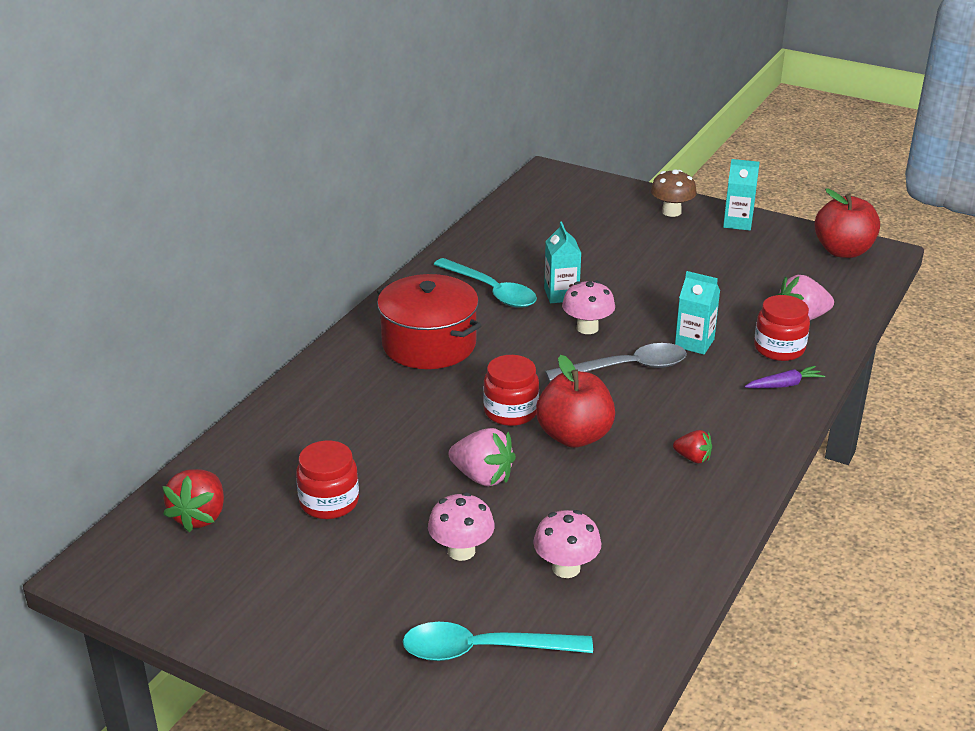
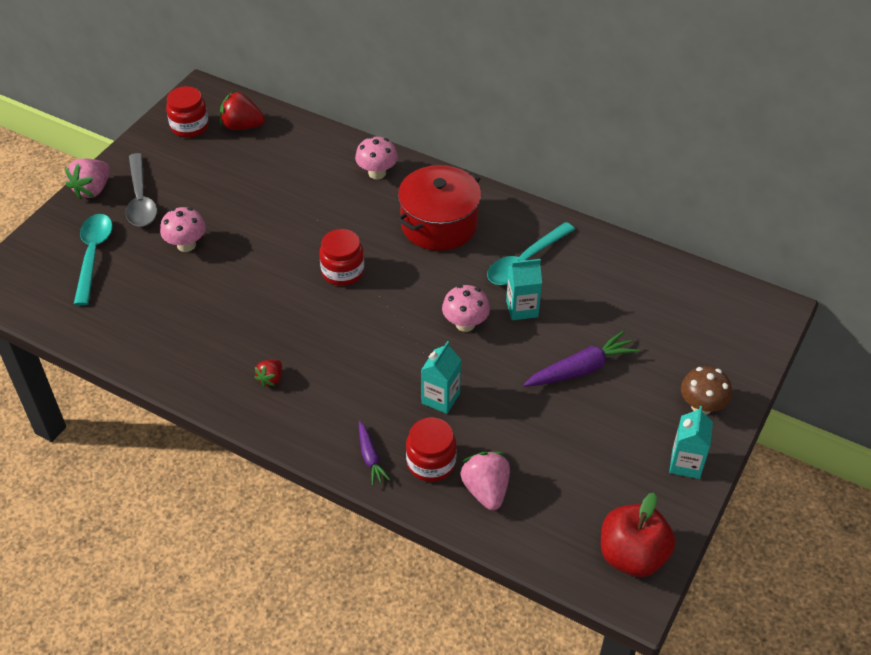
camera: 90 degrees right, 15 degrees up
(329, 502) = (247, 181): red jar -> red jar (189, 126)
(482, 477) = (264, 255): pink strawberry -> pink strawberry (93, 190)
(566, 568) = (158, 297): pink mushroom -> pink mushroom (377, 173)
(574, 436) = (307, 308): red apple -> none
(627, 368) = (401, 347): grey spoon -> grey spoon (141, 199)
(639, 265) = (581, 369): none -> purple carrot

